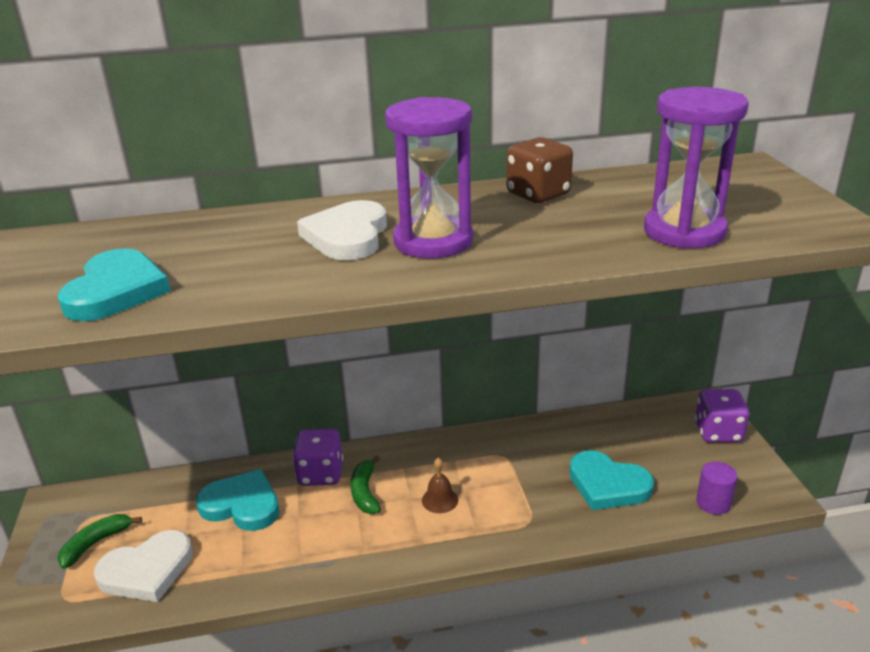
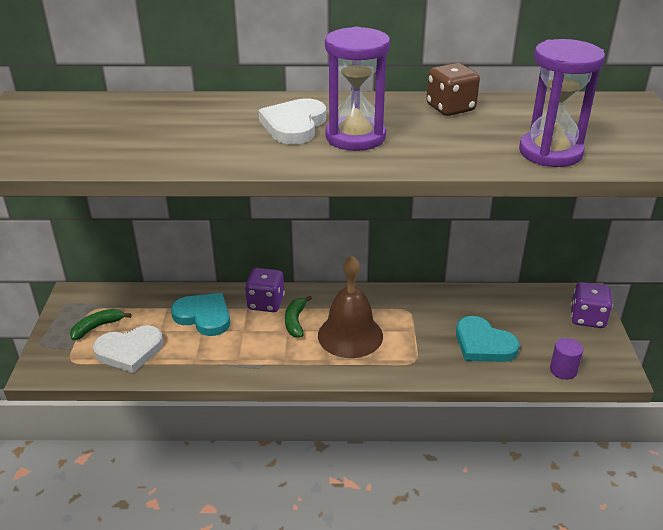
camera: 10 degrees right, 5 degrees up
(116, 291) = (122, 147): turquoise heart -> none
(440, 500) = (350, 335): brown bell -> brown bell, size x2.31

